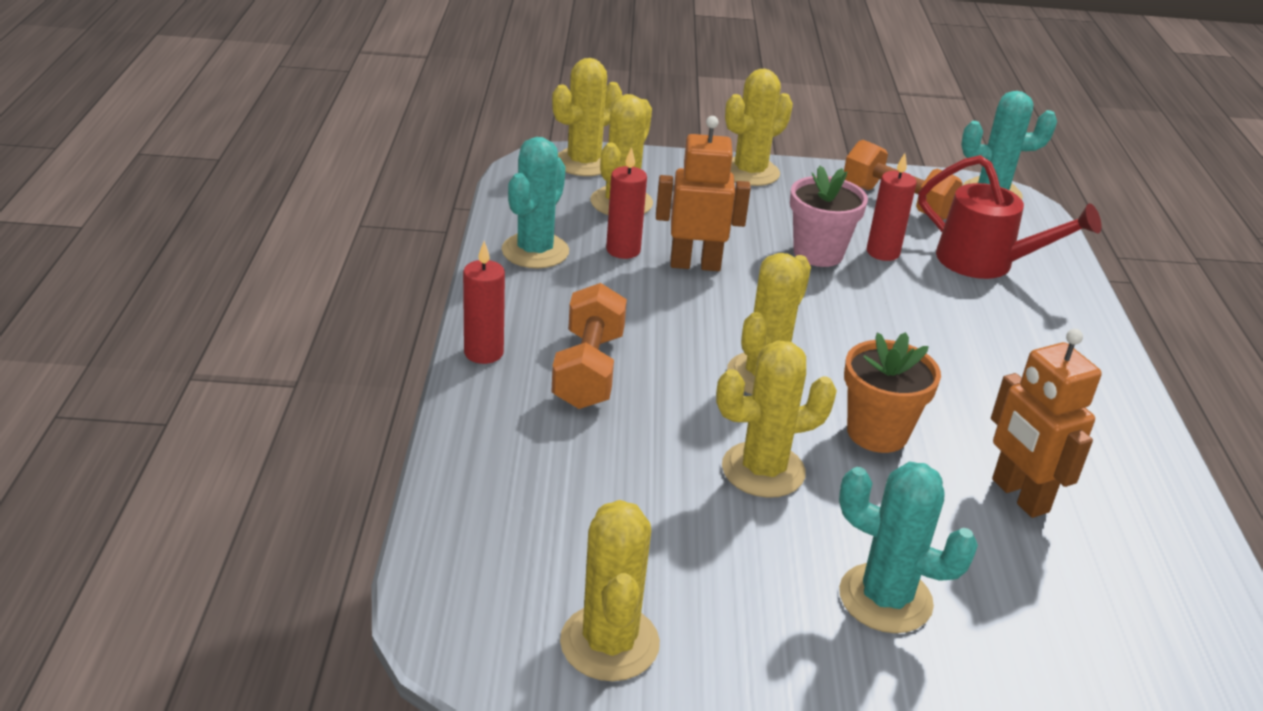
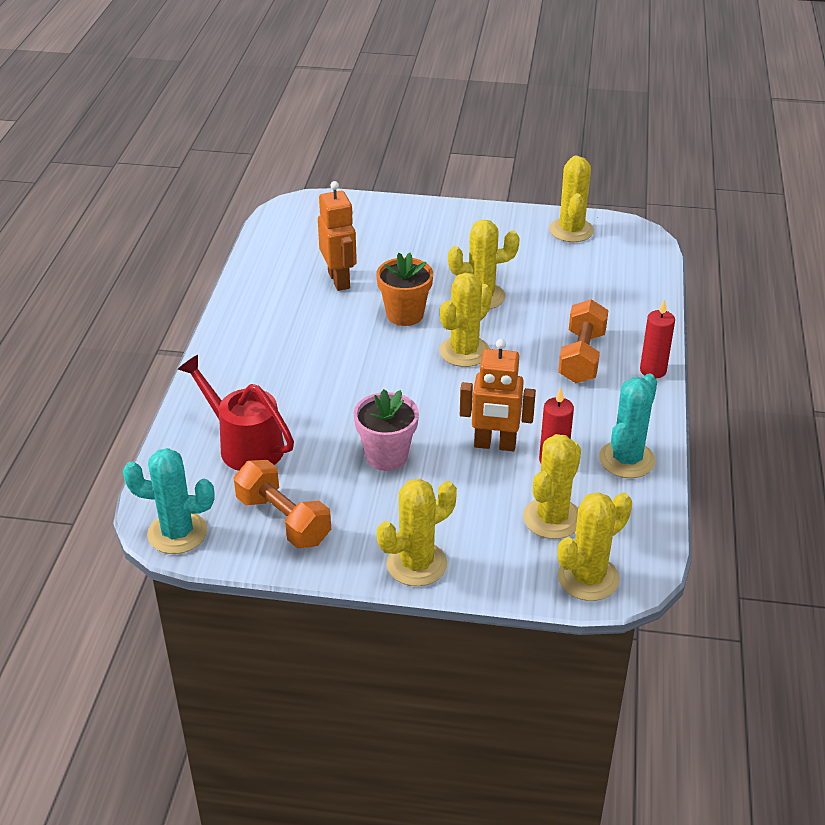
camera: 170 degrees left, 5 degrees up
(882, 252) = (329, 457): red candle -> none
(885, 598) = (437, 241): turquoise cactus -> none

